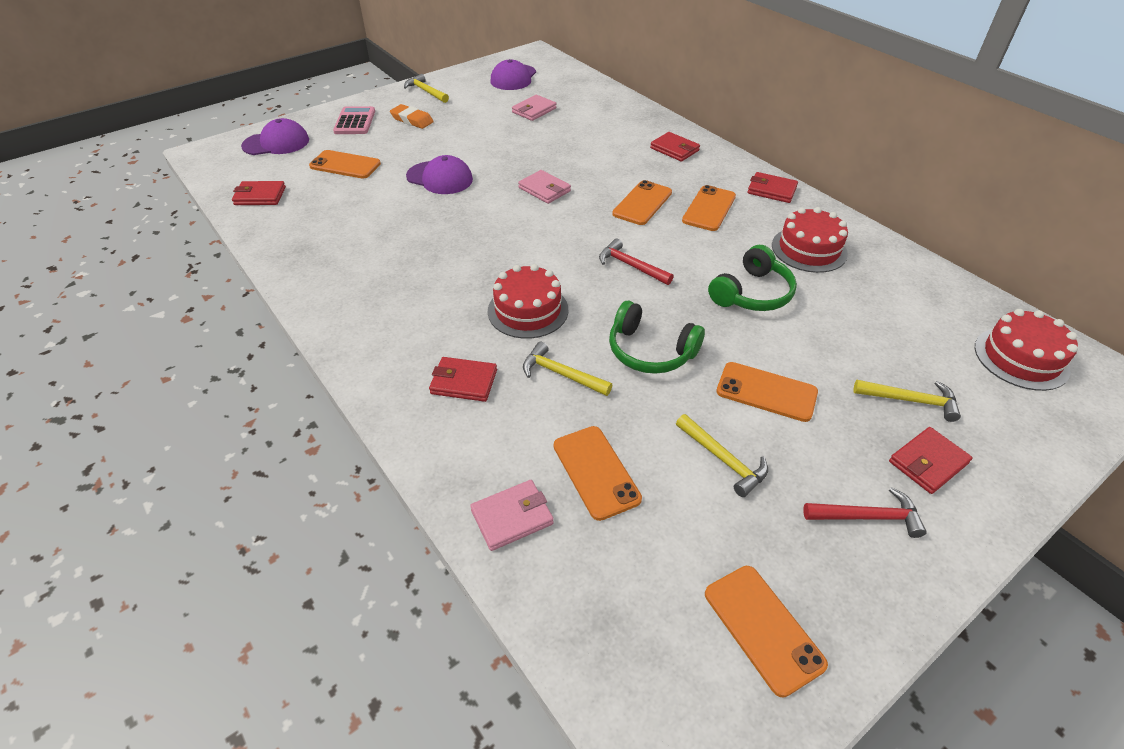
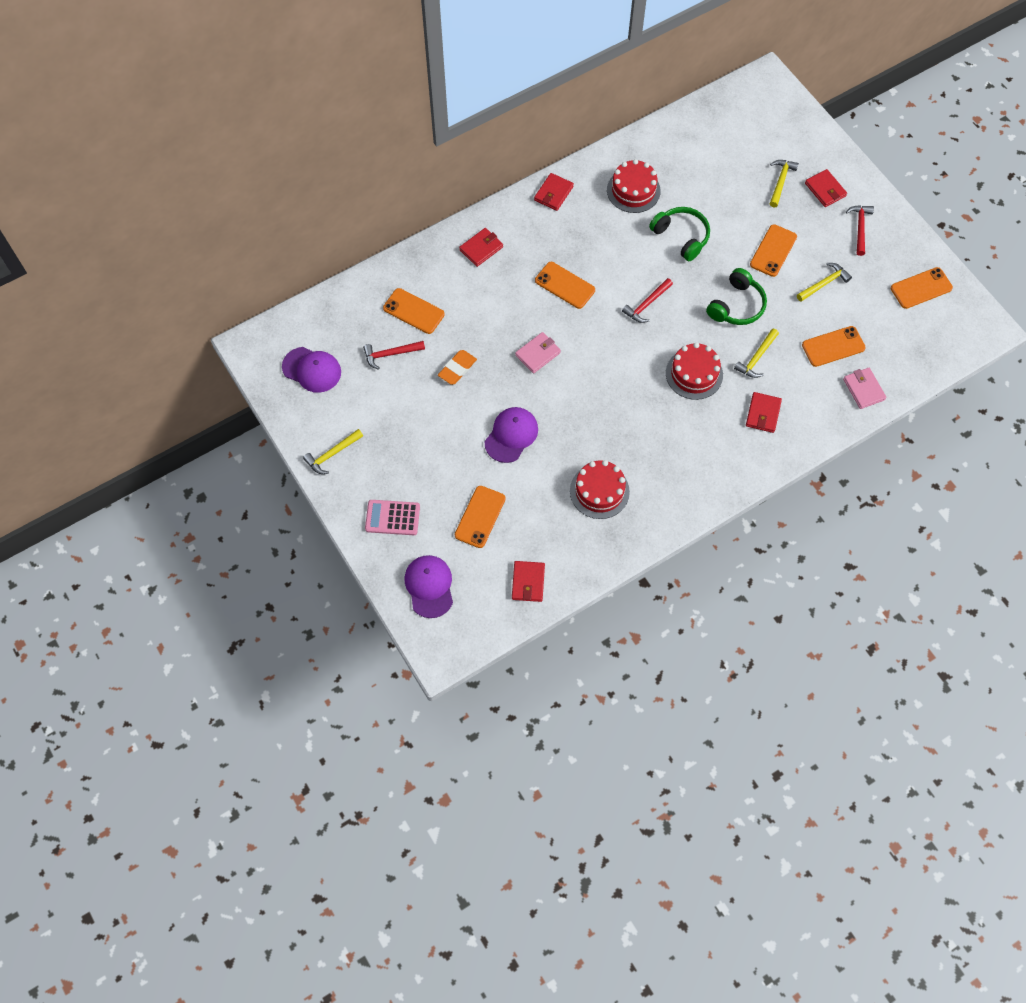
camera: 85 degrees left, 20 degrees up
(412, 120) = (396, 464): orange eraser -> orange eraser (457, 369)
(534, 110) = (391, 354): pink wallet -> red hammer
(709, 208) = (576, 241): orange phone -> orange phone (413, 311)
(1021, 358) = (747, 115): red cake -> red cake (599, 491)

